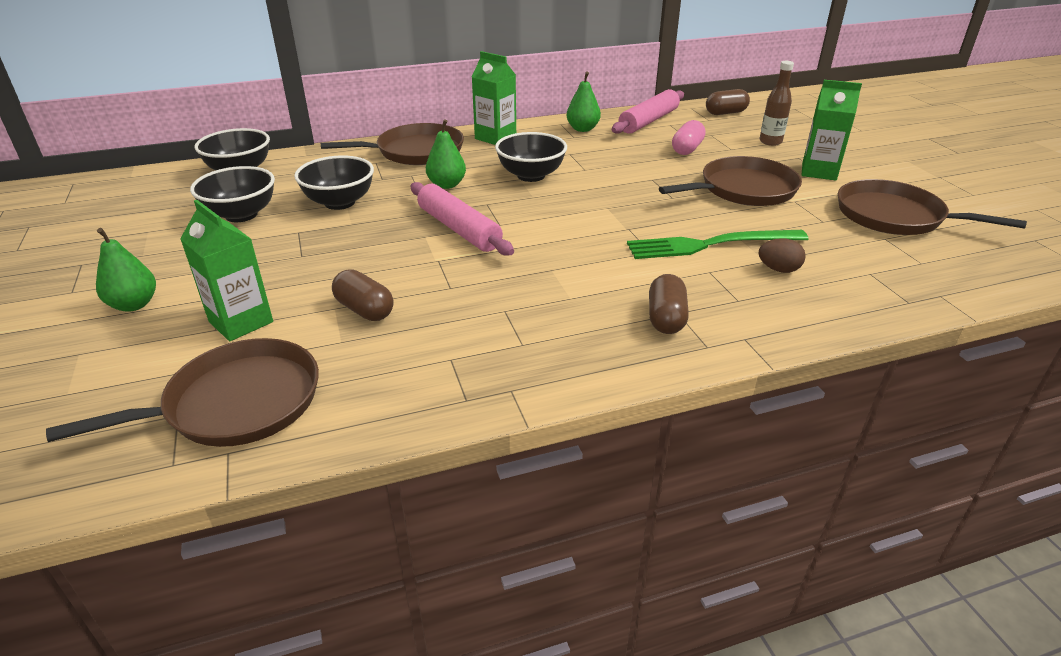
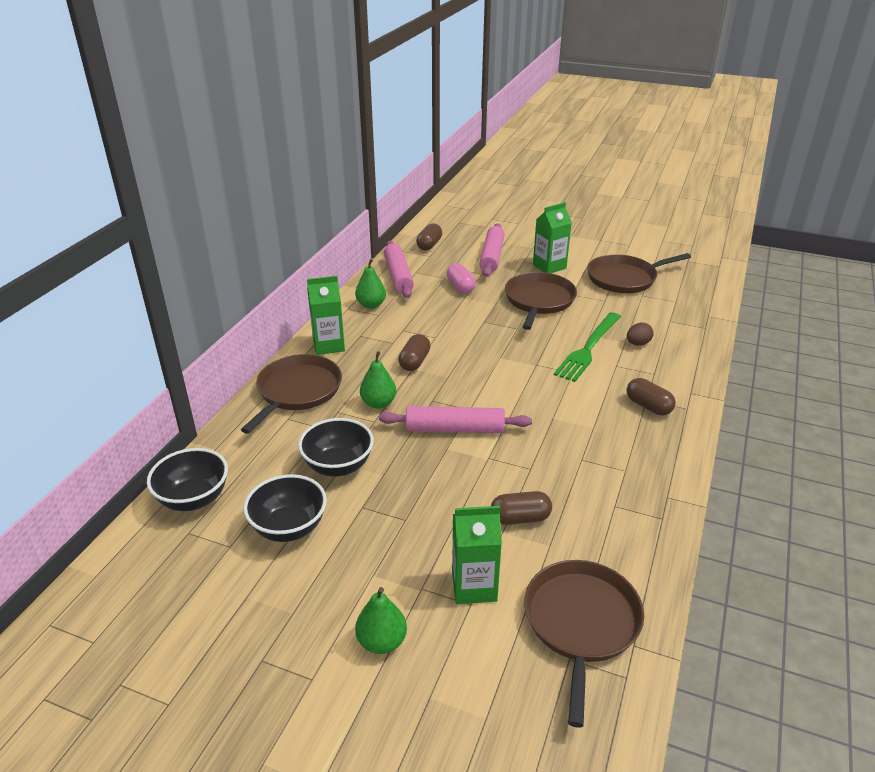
camera: 50 degrees left, 0 degrees up
(531, 175) = (414, 362): black bowl -> brown capsule
(770, 142) = (491, 256): brown bottle -> pink rolling pin

